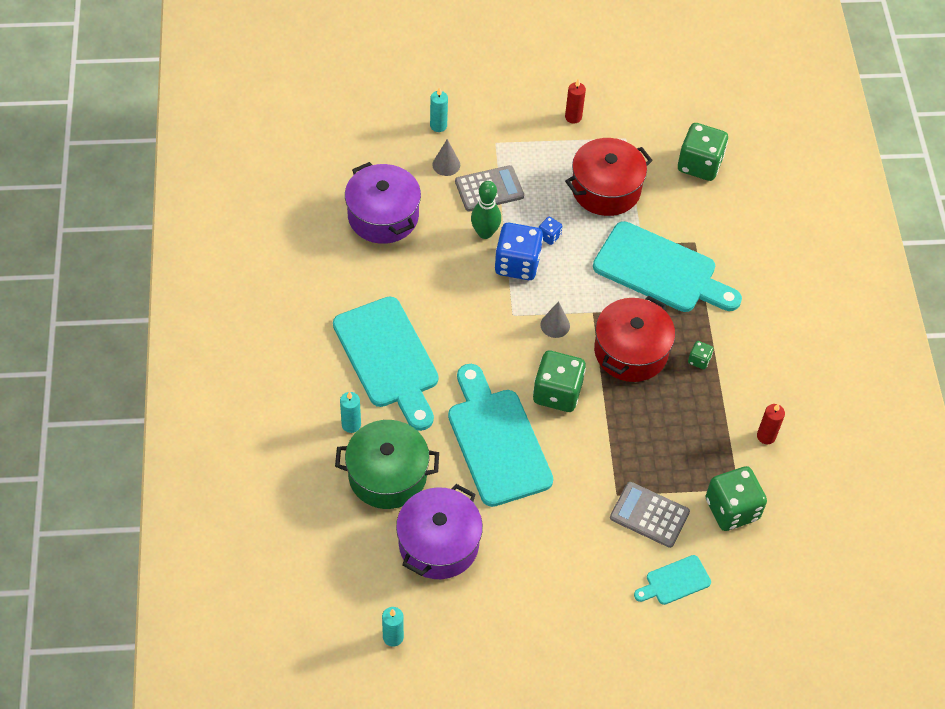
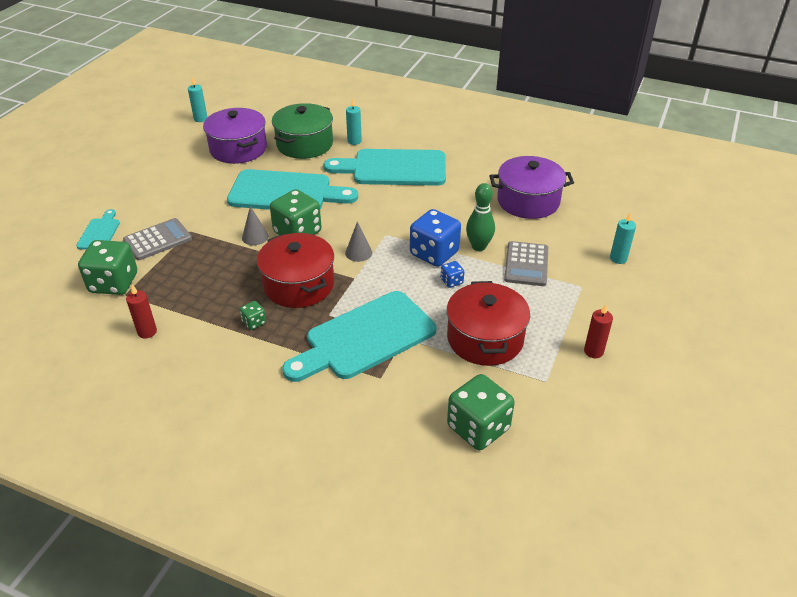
camera: 120 degrees right, 15 degrees down
(446, 164) = (568, 249): grey cone -> grey cone (255, 237)

